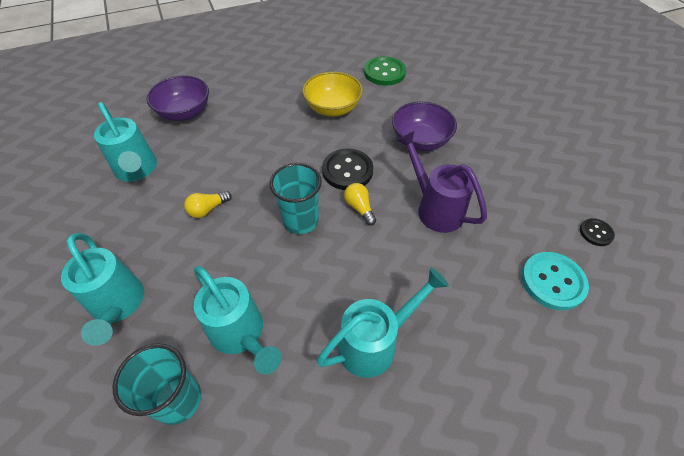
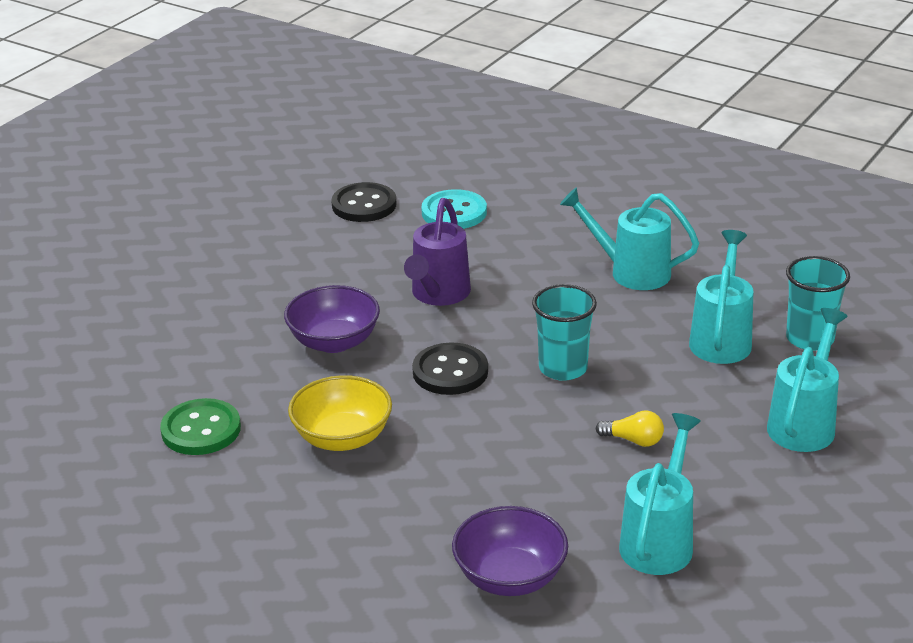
camera: 125 degrees left, 20 degrees down
(359, 208) = (497, 339): yellow light bulb -> none
(596, 233) = (364, 205): black button -> black button, size x1.82

